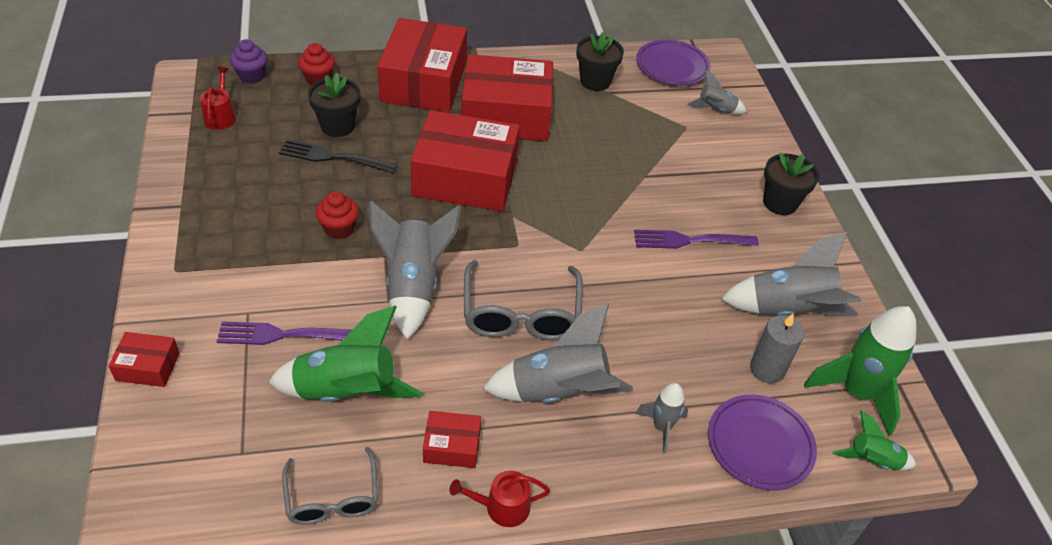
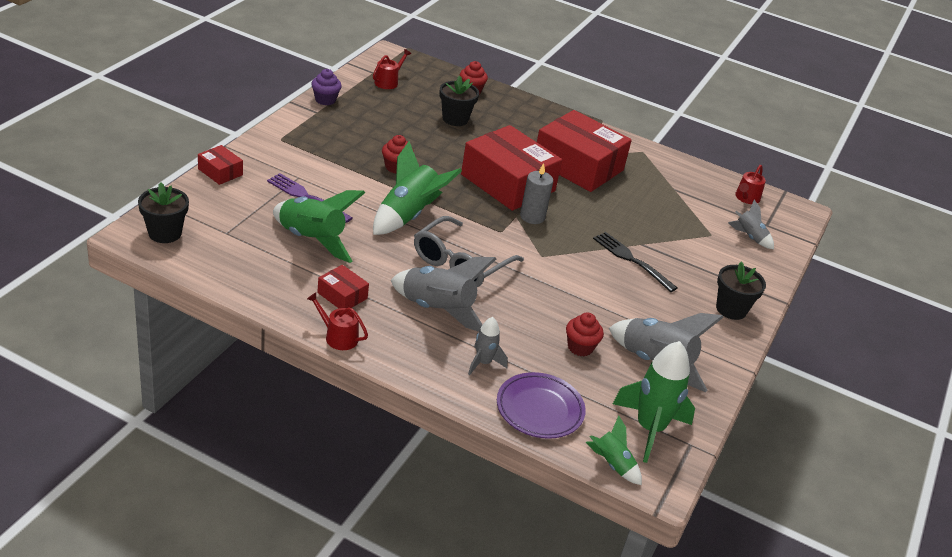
camera: 35 degrees right, 10 degrees down
(252, 76) = (430, 71): purple cupcake -> purple cupcake (325, 100)
(332, 497) = (251, 277): grey glasses -> none
(333, 157) = (433, 132): black fork -> black fork (631, 260)
(413, 286) = (408, 215): grey rocket -> green rocket
(424, 82) = (541, 123): red box -> none
(595, 81) = (671, 178): black flower pot -> black flower pot (165, 233)
(672, 67) = (746, 198): purple plate -> red watering can
(690, 240) = (629, 291): purple fork -> none
(717, 340) = (580, 347): none -> red cupcake
(767, 369) = (597, 380): grey candle -> grey candle (532, 217)

